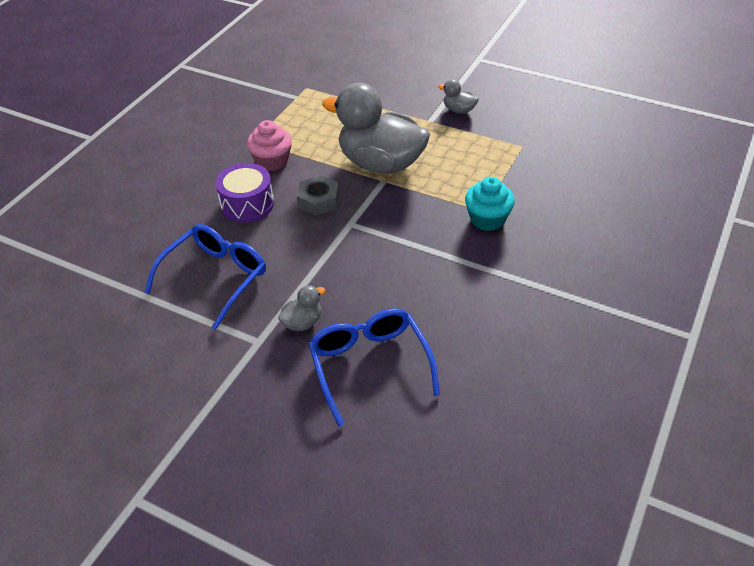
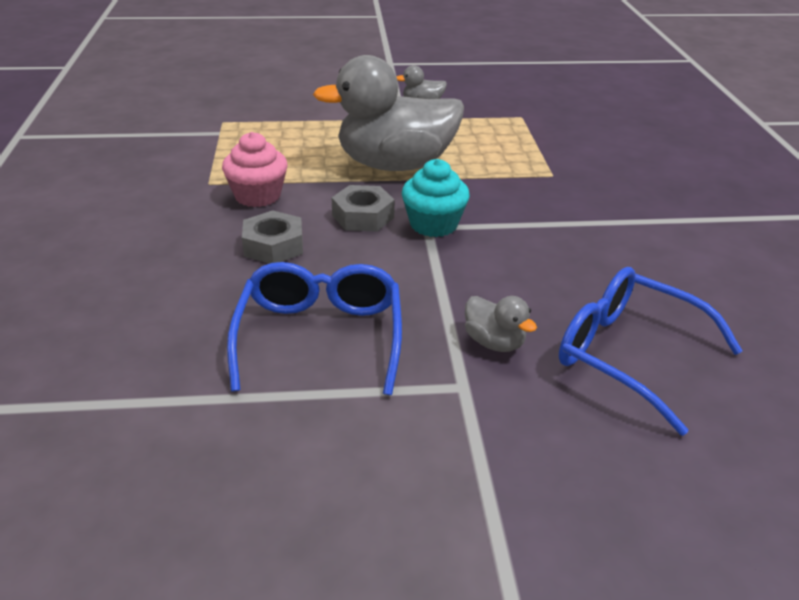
camera: 35 degrees left, 10 degrees down
(247, 204) = (273, 246): purple drum -> grey nut
(302, 322) = (494, 342): grey duck -> grey duck turned 120 degrees clockwise
(487, 219) = (567, 180): turquoise cupcake -> turquoise cupcake (433, 224)

